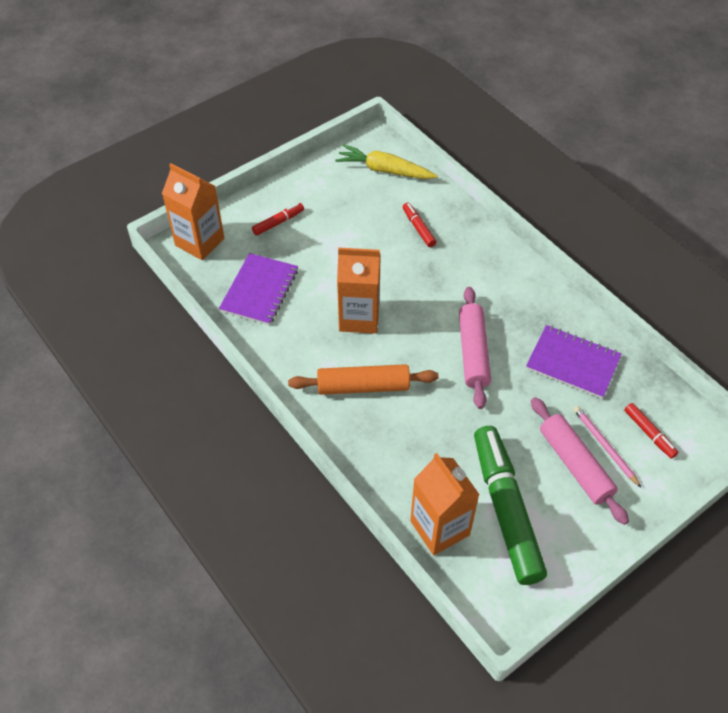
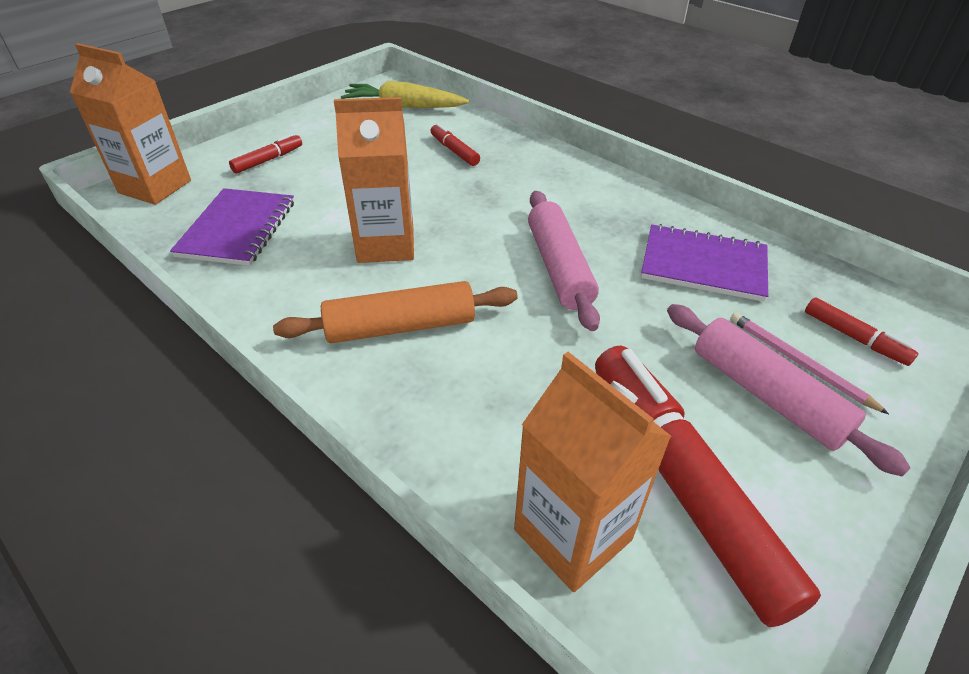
camera: 10 degrees left, 10 degrees down
(505, 509) = (681, 482): green marker -> red marker

